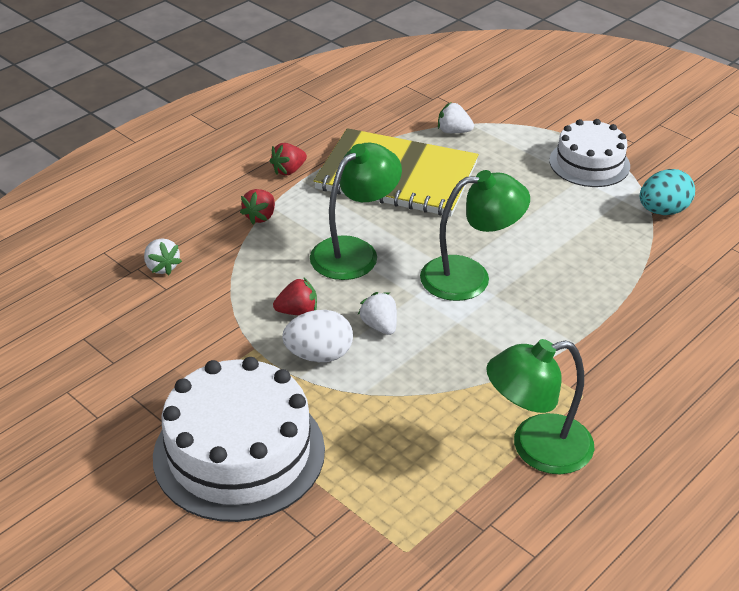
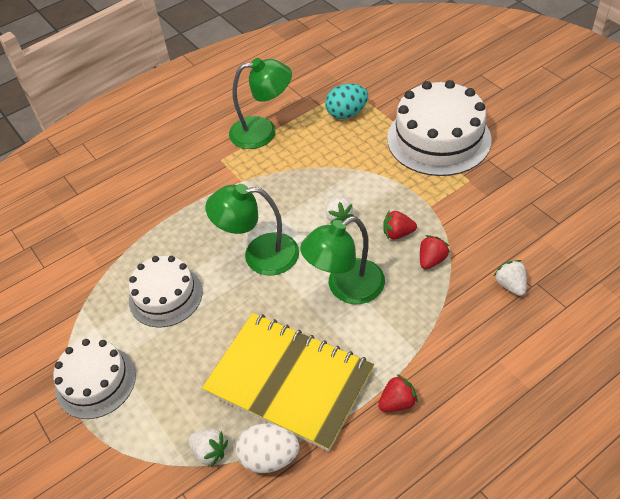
camera: 165 degrees left, 10 degrees up
(260, 217) = (426, 337): red strawberry -> red strawberry (431, 260)
(319, 355) = (385, 197): white egg -> white egg (269, 457)
(562, 231) = (165, 296): none -> white cake
(663, 211) = (69, 311): turquoise egg -> turquoise egg (346, 113)

